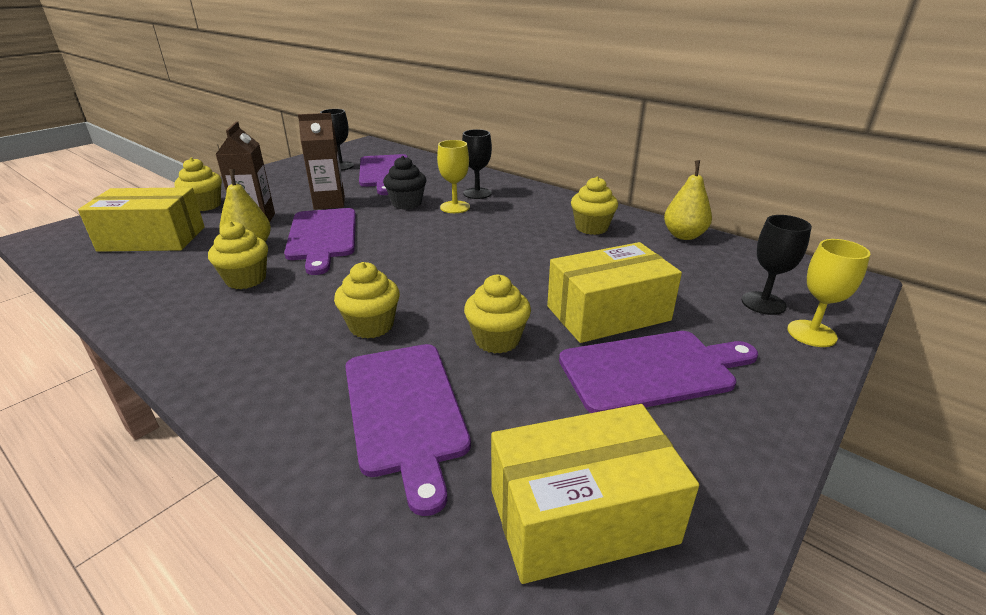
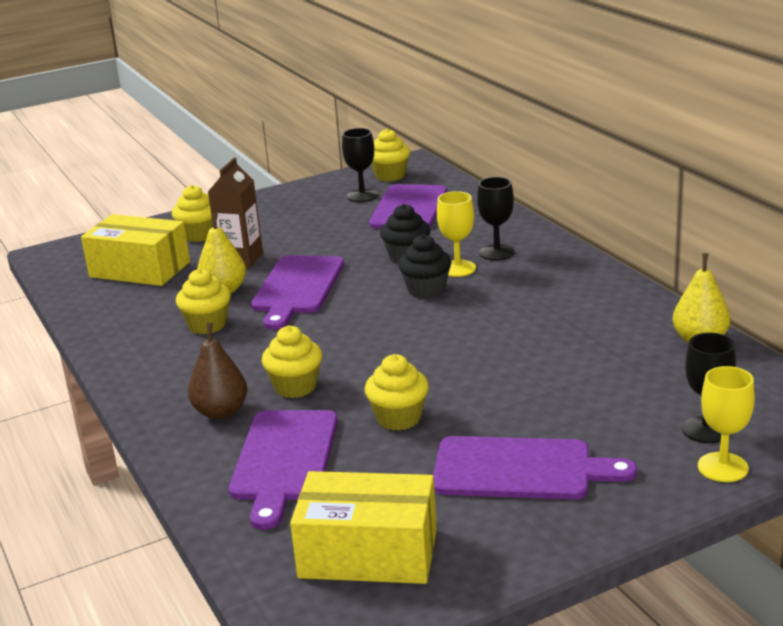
camera: 25 degrees right, 5 degrees down
(301, 367) = (221, 412): none -> brown pear
(329, 203) = (324, 247): brown carton -> none
(440, 225) = (426, 290): none -> black cupcake
(591, 228) = (596, 315): yellow cupcake -> yellow cupcake (390, 176)
(608, 313) = (526, 412): yellow box -> none

